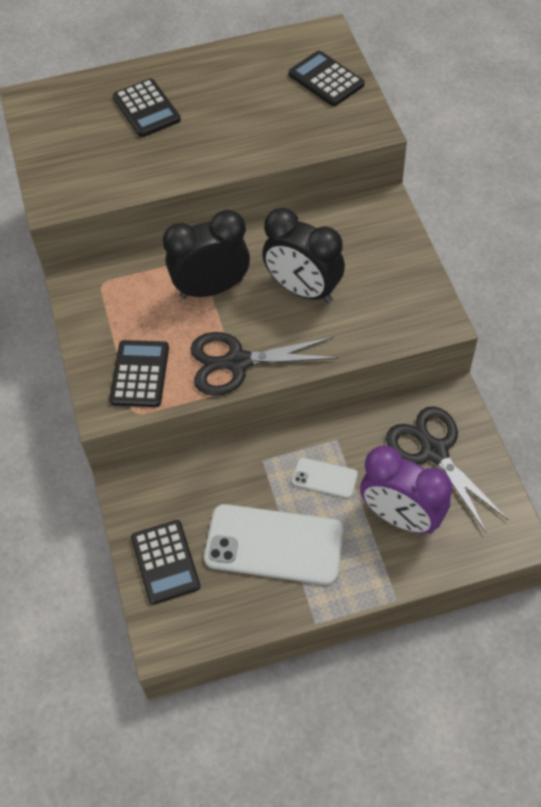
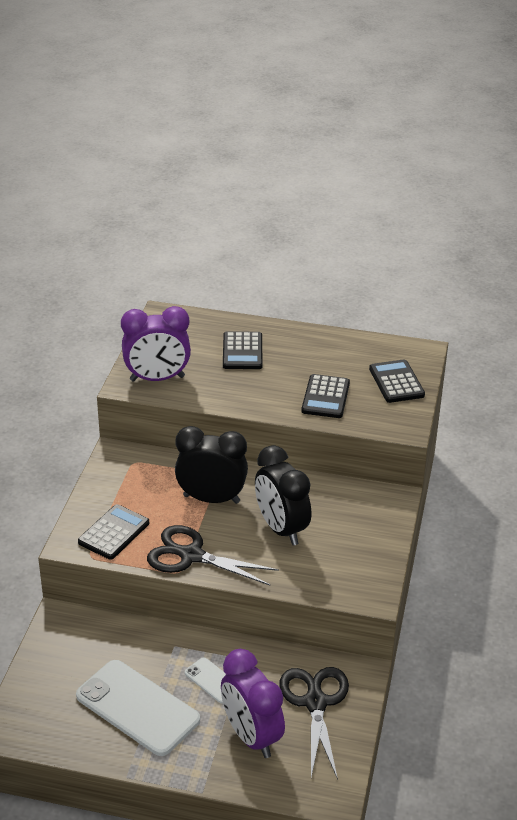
camera: 25 degrees right, 20 degrees down
(80, 179) = (157, 379): none -> purple clock
(165, 562) = (48, 680): black calculator -> black calculator (325, 397)

